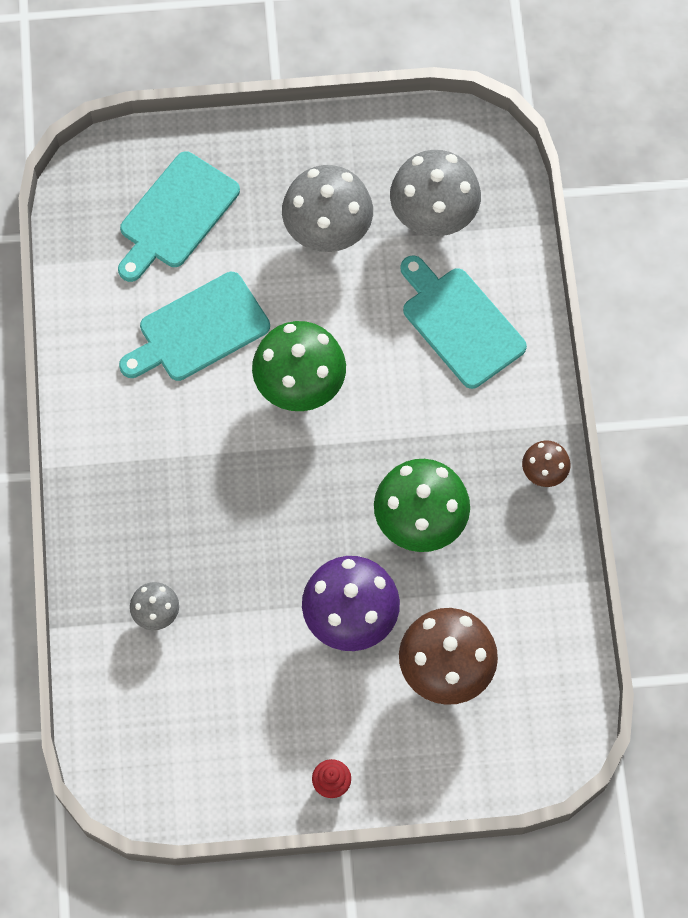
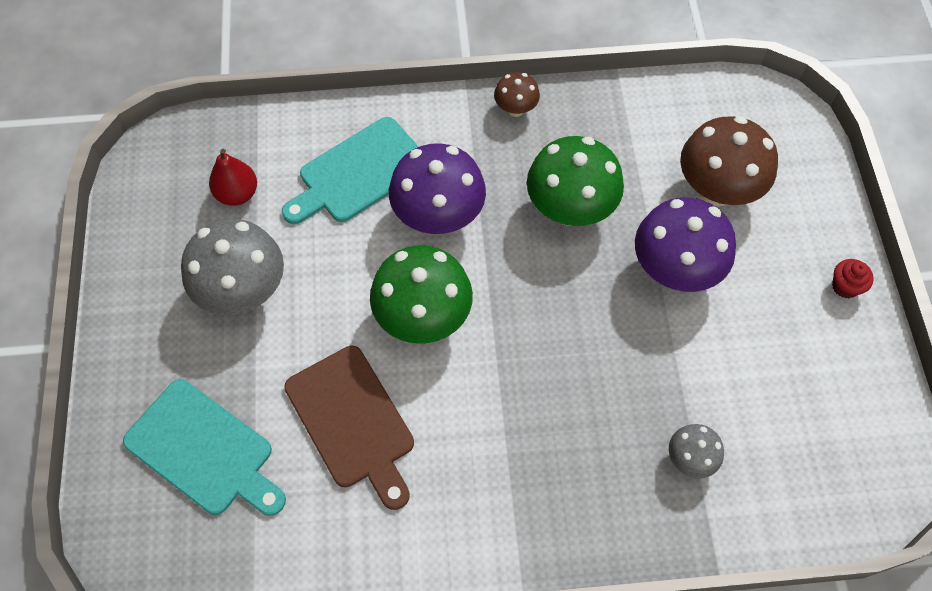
camera: 90 degrees left, 5 degrees down
(199, 330) = (352, 421): turquoise cutting board -> brown cutting board
(410, 398) = (438, 216): none -> purple mushroom
(433, 216) = (237, 194): grey mushroom -> red pear

